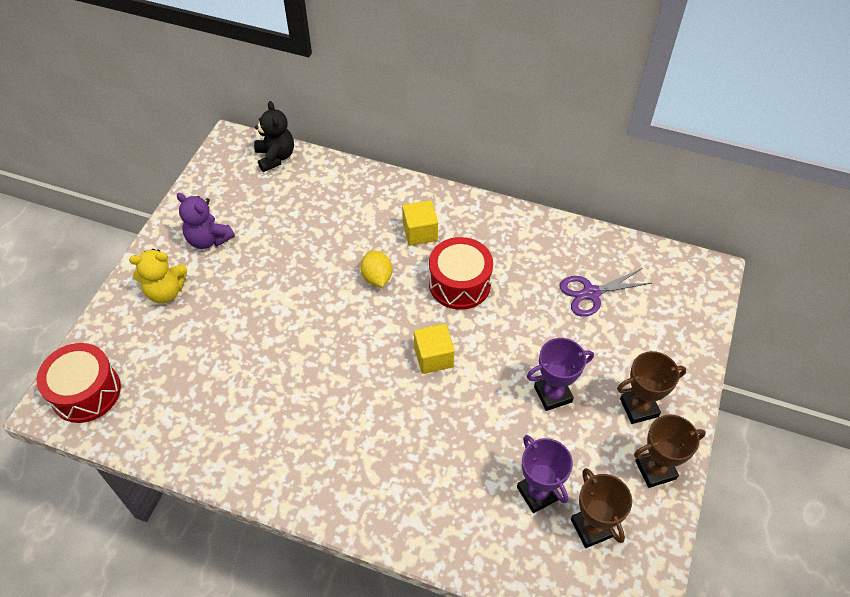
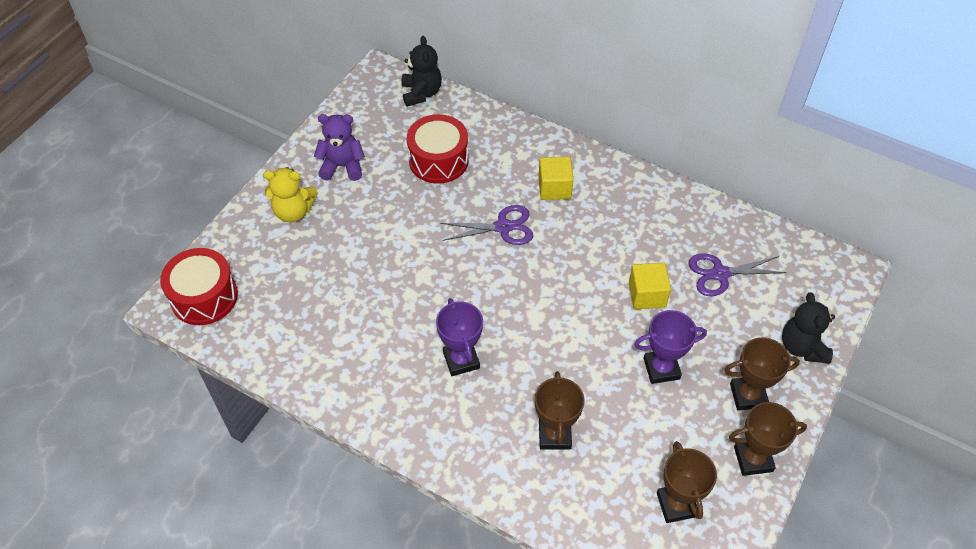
camera: 10 degrees right, 0 degrees up
(208, 239) = (342, 166): purple teddy bear -> purple teddy bear turned 135 degrees clockwise
(377, 277) = (503, 227): yellow lemon -> purple scissors
(433, 357) = (546, 314): yellow cube -> yellow cube (647, 295)
(459, 283) = (586, 245): red drum -> red drum (438, 160)
(462, 477) = (554, 435): none -> brown trophy
(538, 493) = (628, 462): purple trophy -> purple trophy (461, 360)
(680, 352) = (802, 347): none -> black teddy bear

